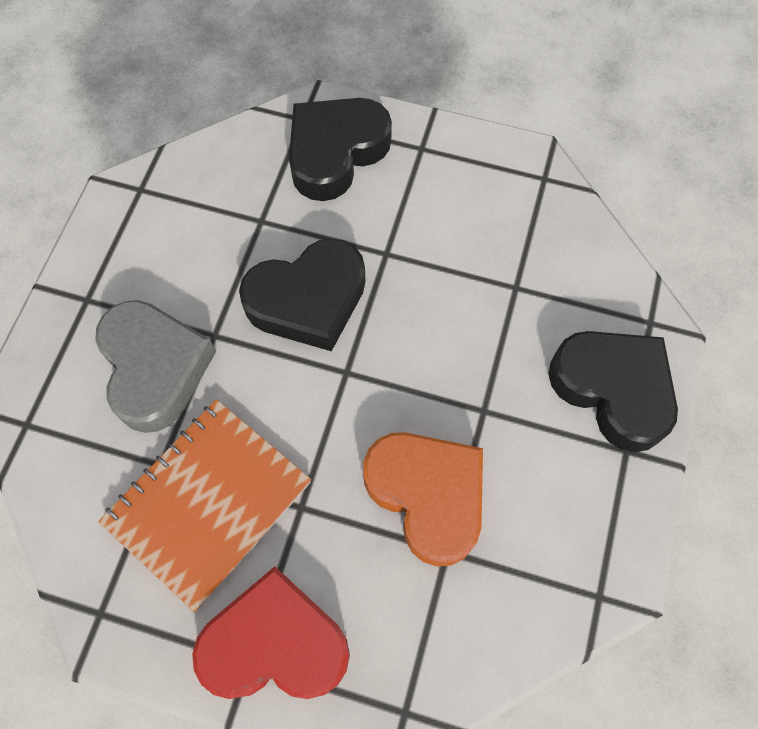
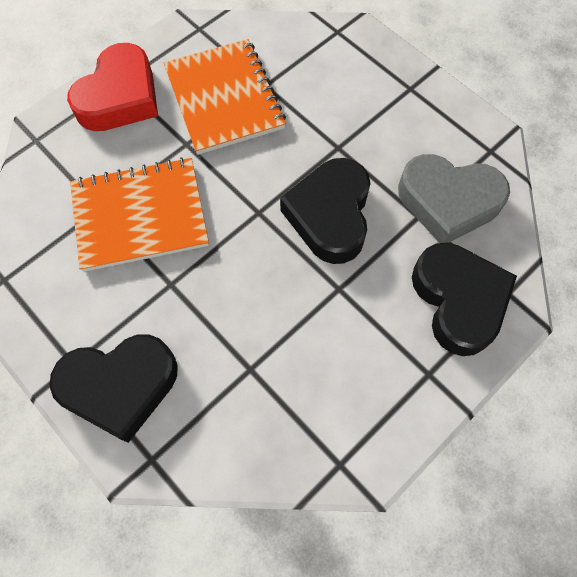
camera: 120 degrees right, 0 degrees up
(155, 368) = (334, 105): grey heart -> grey heart (448, 202)
(427, 496) = (140, 216): orange heart -> orange notebook

